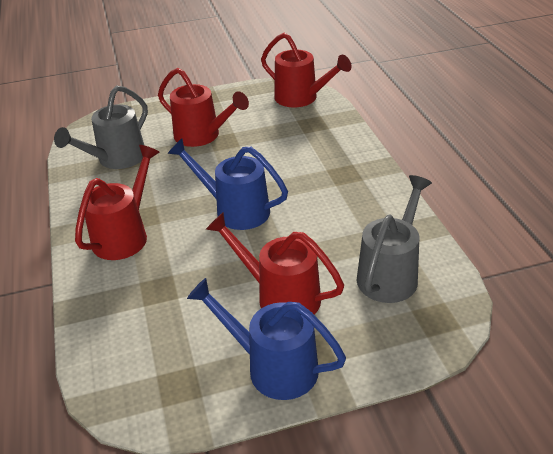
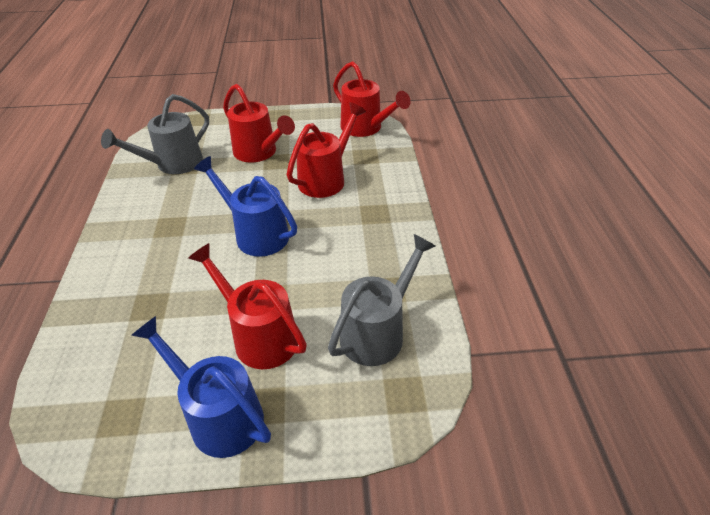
camera: 10 degrees right, 5 degrees up
(125, 235) = (146, 242): red watering can -> red watering can (326, 178)

